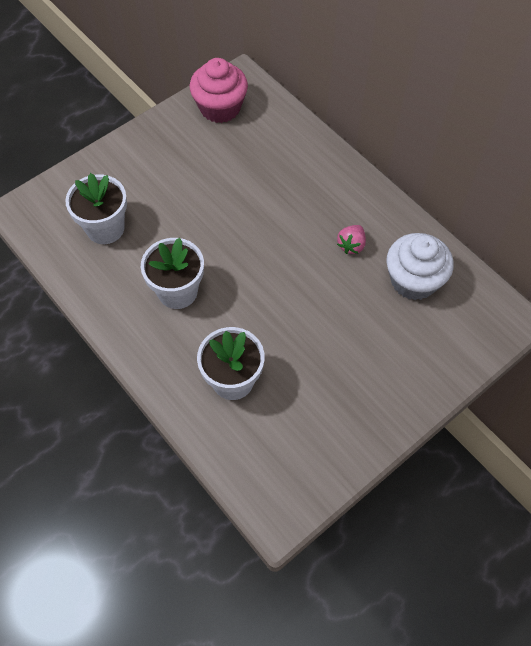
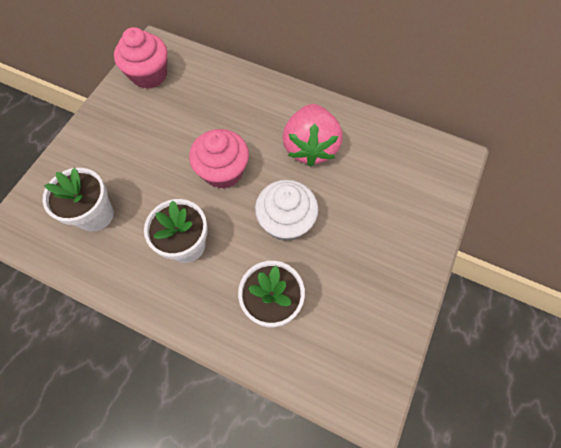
camera: 25 degrees left, 5 degrees up
(248, 235) = (223, 171): none -> pink cupcake
(351, 245) = (310, 147): pink strawberry -> pink strawberry, size x2.24
(413, 280) = (372, 156): white cupcake -> white cupcake (286, 221)

